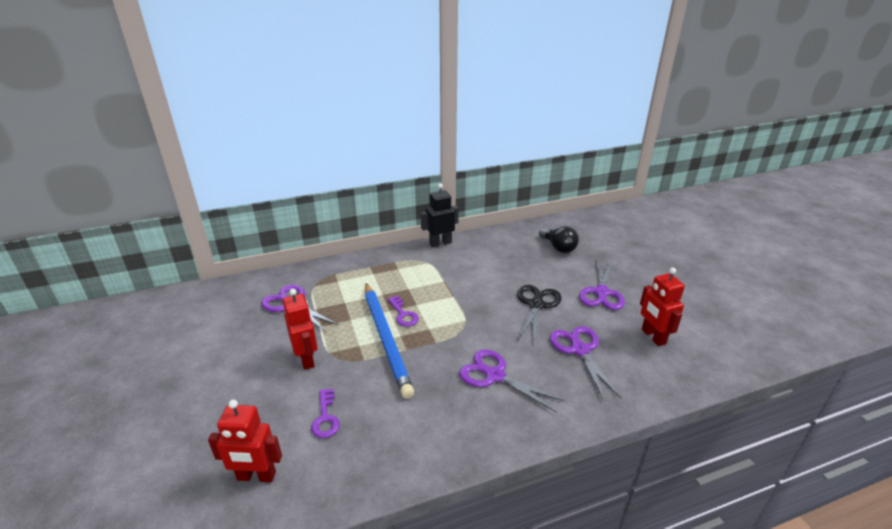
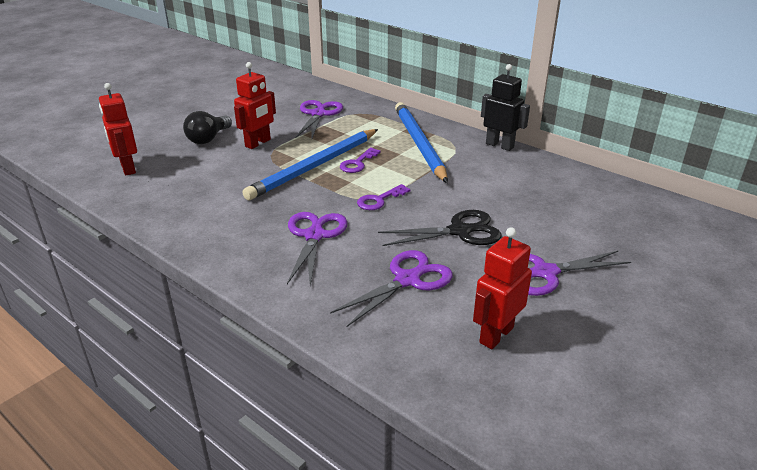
camera: 60 degrees right, 0 degrees up
(325, 418) = (199, 173): purple key -> purple key (379, 200)
(402, 274) = (419, 144): none -> blue pencil
(558, 247) = (604, 218): black light bulb -> black light bulb (208, 139)

